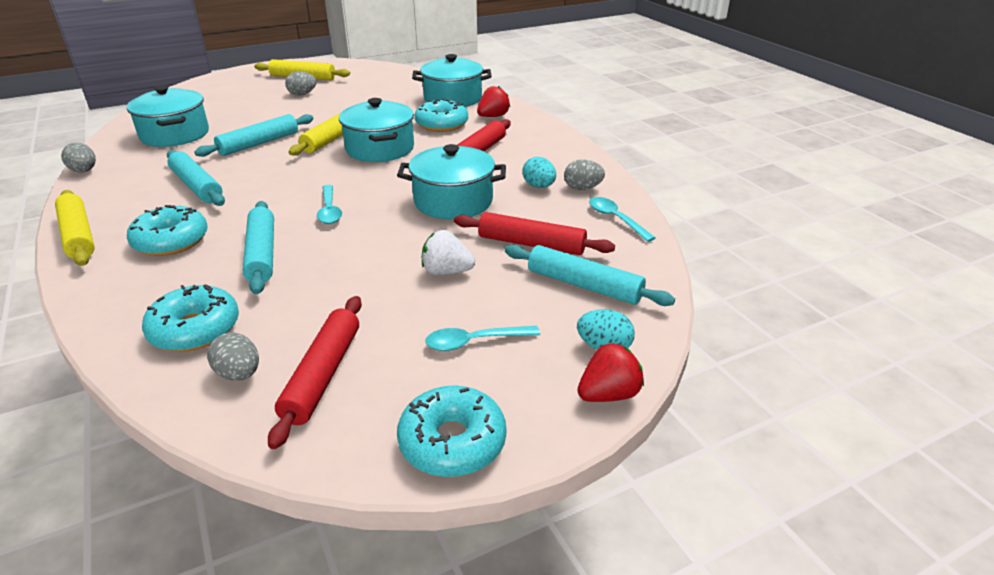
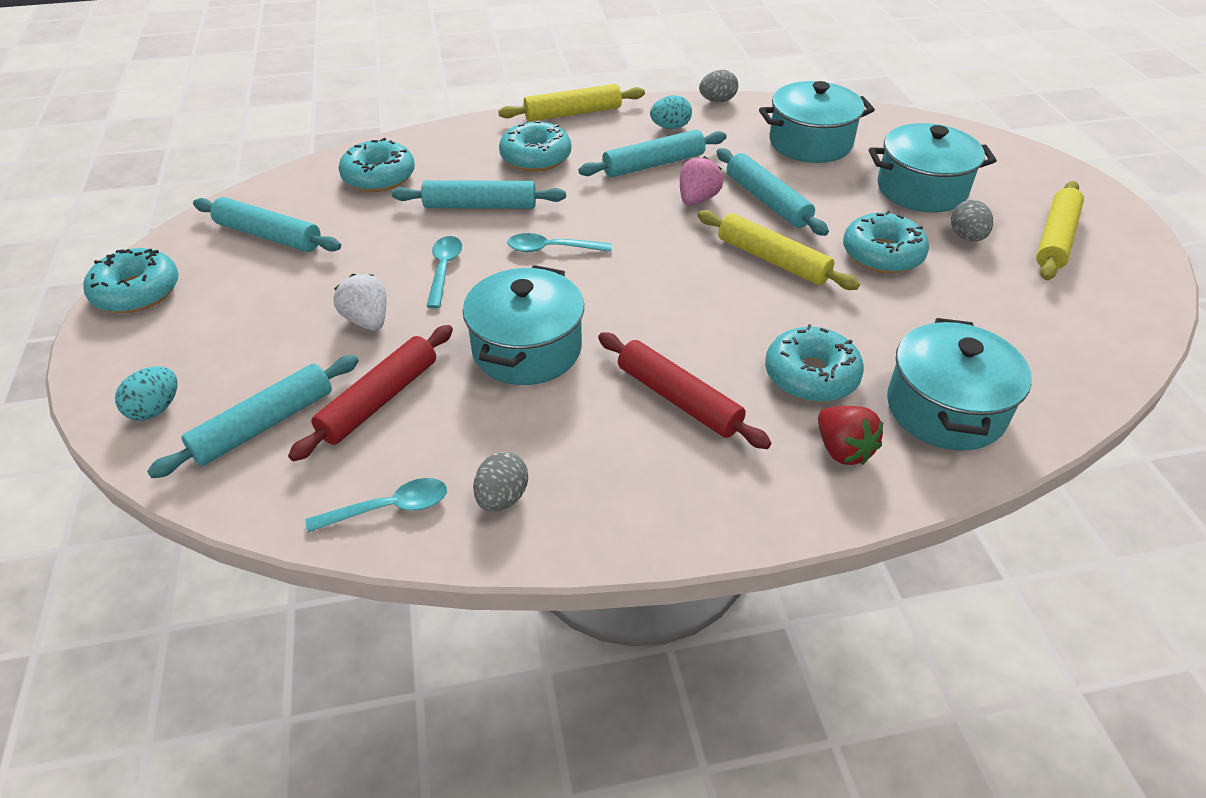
camera: 105 degrees right, 10 degrees up
(239, 374) = (304, 198): grey egg -> none
(256, 165) = (697, 199): none -> pink strawberry
(323, 112) = (882, 254): none -> turquoise donut
(323, 375) = (268, 235): red rolling pin -> turquoise rolling pin
(380, 149) = (723, 300): turquoise pot -> turquoise pot (921, 189)
(446, 272) = (367, 320): white strawberry -> white strawberry turned 60 degrees counterclockwise
(475, 342) = (239, 322): turquoise spoon -> turquoise spoon (444, 270)
(539, 186) = (532, 446): turquoise egg -> turquoise egg (670, 127)
(608, 394) = (98, 392): red strawberry -> none

